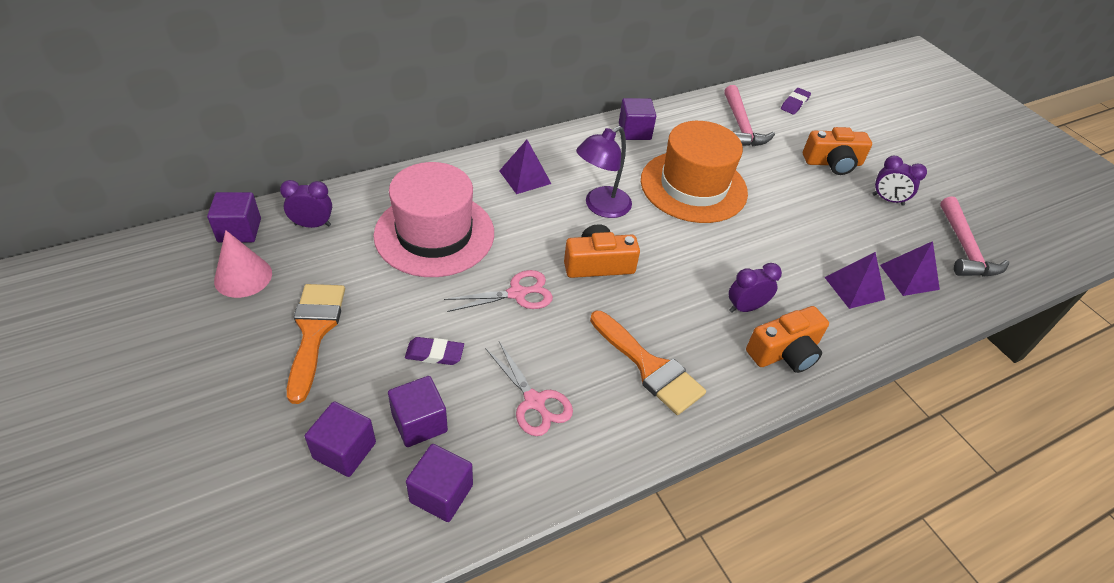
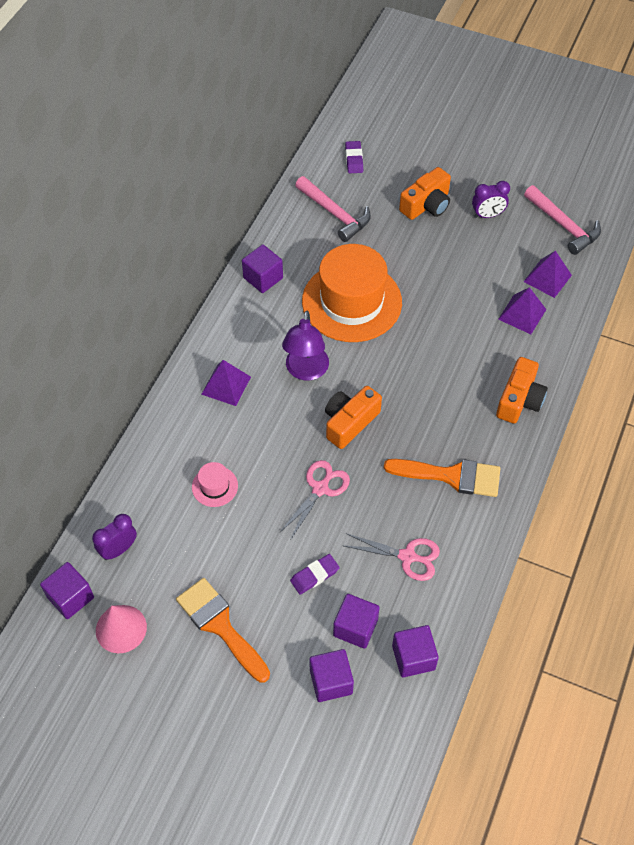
camera: 35 degrees left, 10 degrees up
(434, 234) = (215, 486): pink hat -> pink hat, size x0.42
(745, 307) = (470, 383): purple clock -> none

